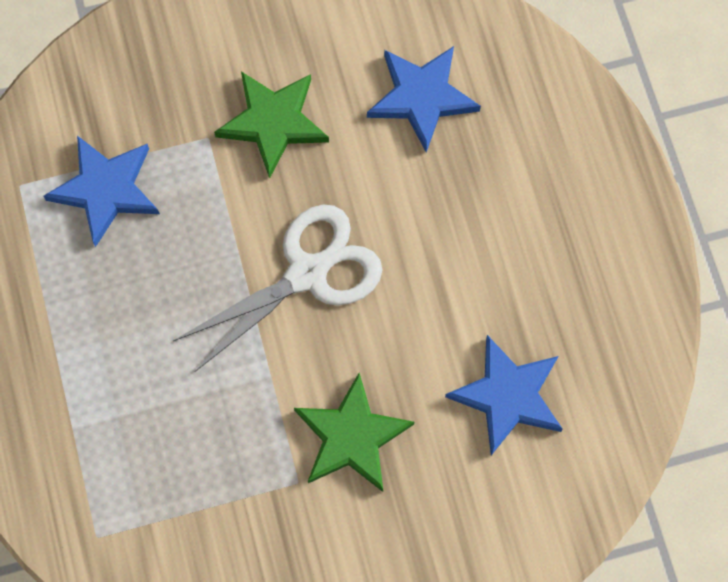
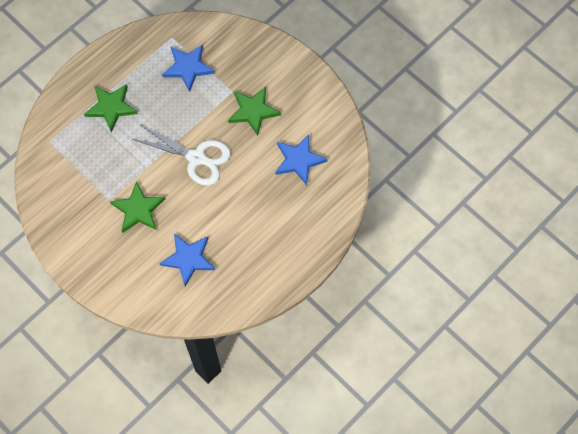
camera: 60 degrees right, 5 degrees down
(98, 377) = (111, 107): none -> green star

